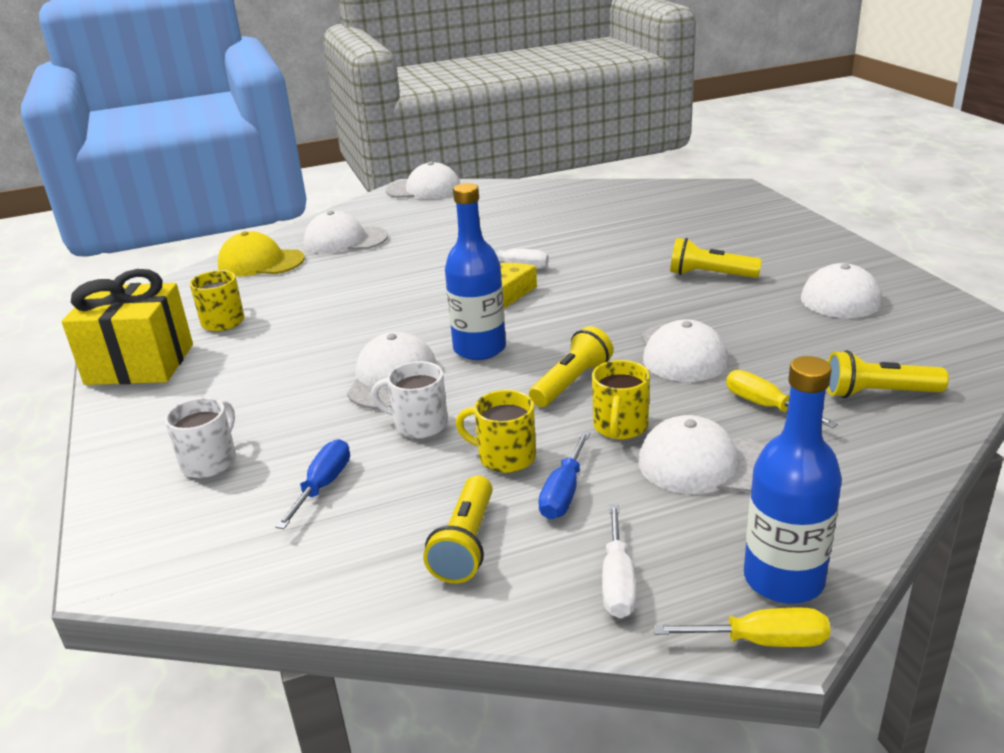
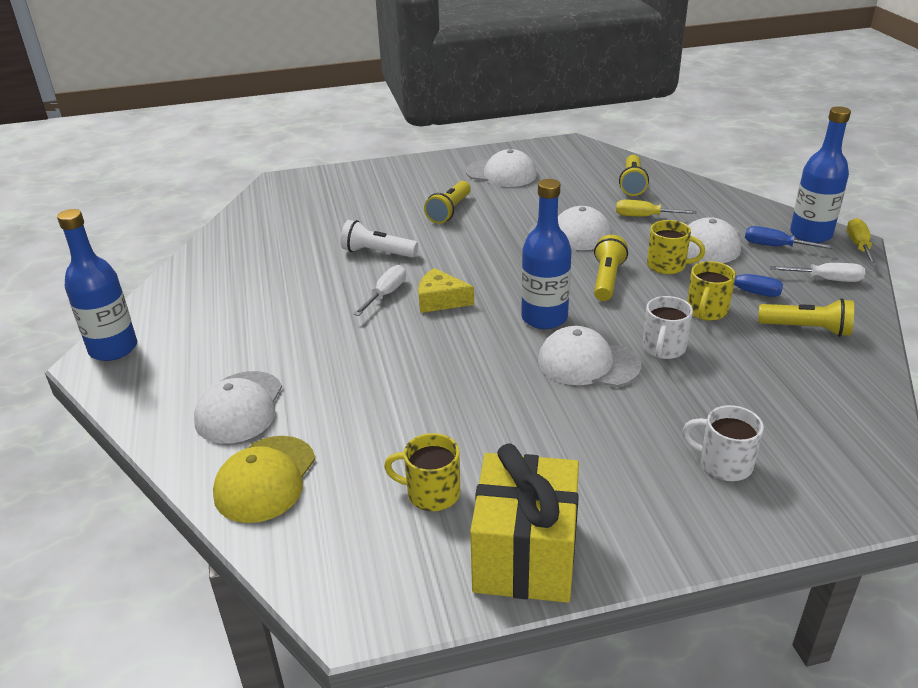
camera: 85 degrees left, 5 degrees up
(323, 485) = (751, 394): blue screwdriver -> blue screwdriver (775, 246)
(424, 189) = (113, 349): white cap -> blue bottle
(571, 382) = (607, 279): yellow flashlight -> yellow flashlight turned 60 degrees clockwise
(596, 252) = (377, 253): none -> white flashlight
(765, 406) = (644, 216): yellow screwdriver -> yellow screwdriver turned 45 degrees clockwise

